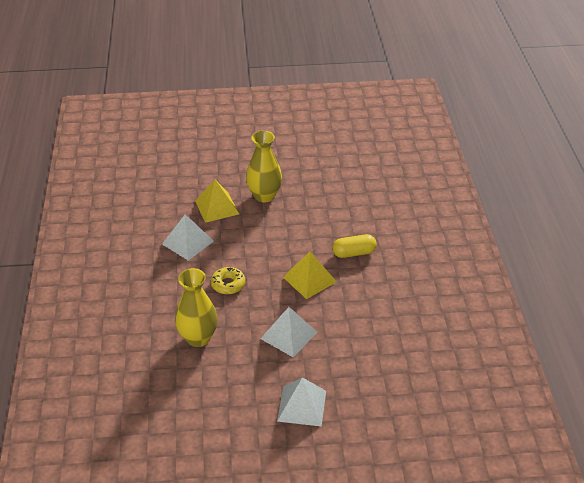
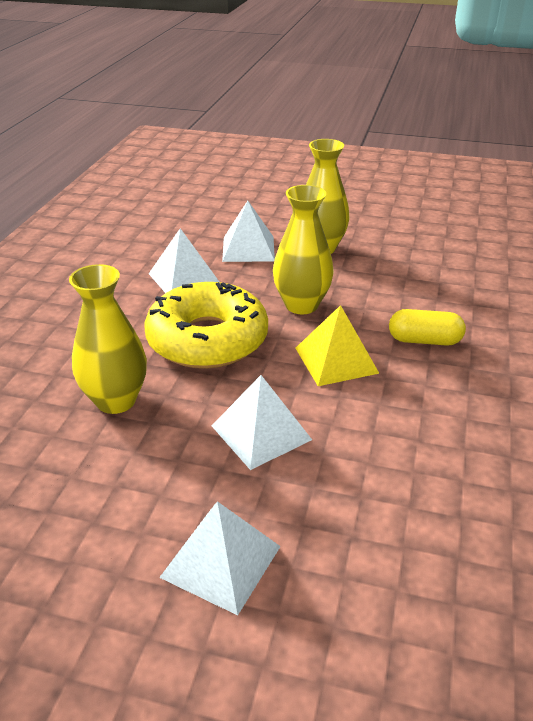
camera: 20 degrees right, 5 degrees down
(217, 207) = (248, 248): yellow pyramid -> white pyramid
(228, 284) = (207, 339): yellow donut -> yellow donut, size x2.20
(272, 245) = (301, 305): none -> yellow vase

